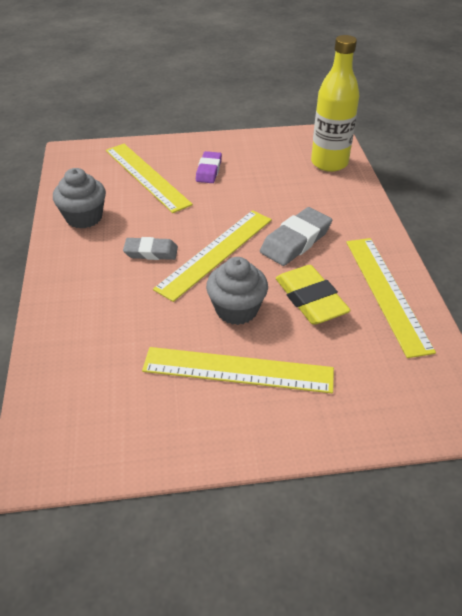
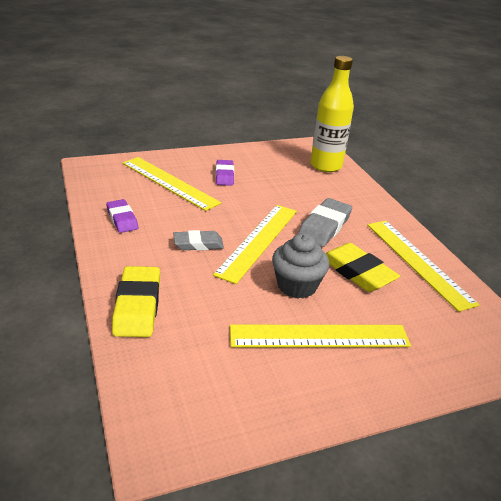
camera: 15 degrees left, 10 degrees down
(67, 317) = (138, 306): none -> yellow eraser
(84, 217) = (122, 219): grey cupcake -> purple eraser

